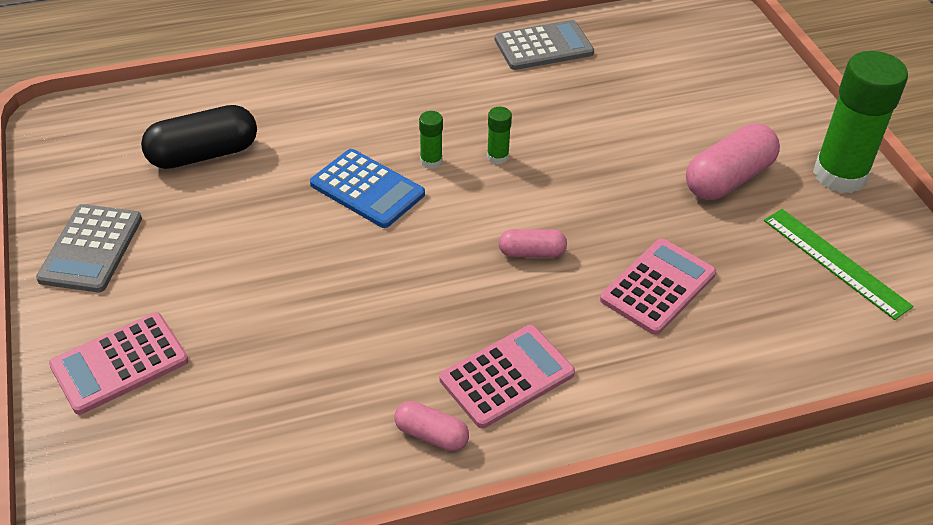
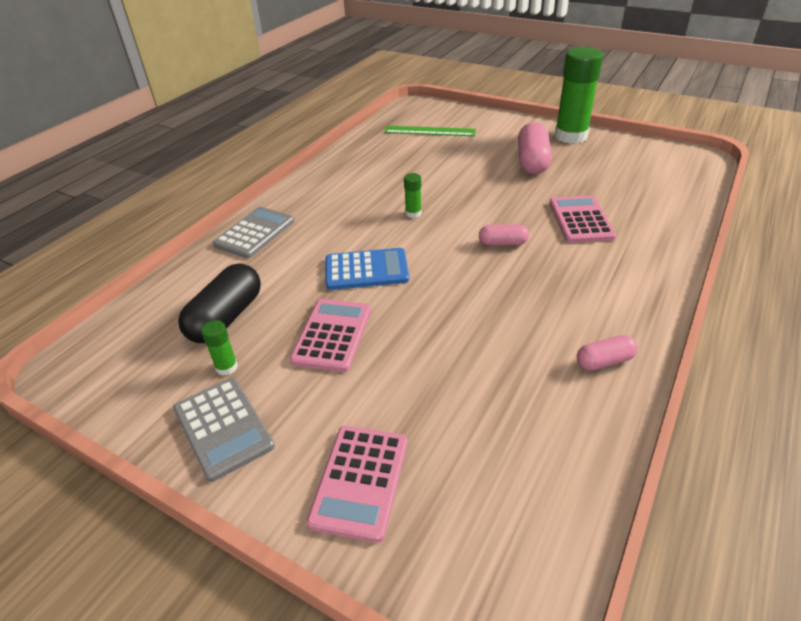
camera: 40 degrees left, 5 degrees down
(431, 161) = (381, 235): green glue stick -> green glue stick (226, 367)
(507, 377) = (588, 305): pink calculator -> pink calculator (332, 335)
(531, 253) = (502, 243): pink capsule -> pink capsule turned 45 degrees clockwise
(543, 46) = (356, 156): grey calculator -> grey calculator (255, 233)
(835, 262) = (626, 167): green ruler -> green ruler (429, 131)

